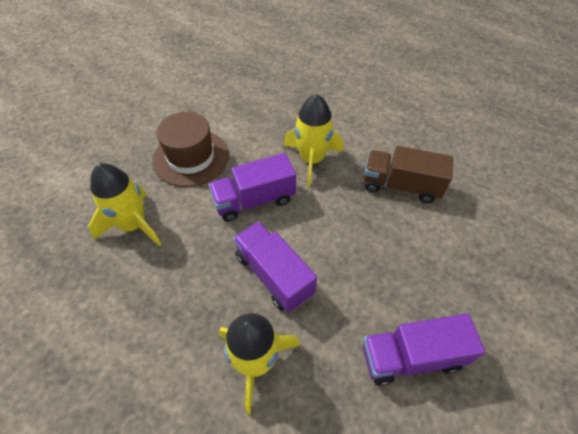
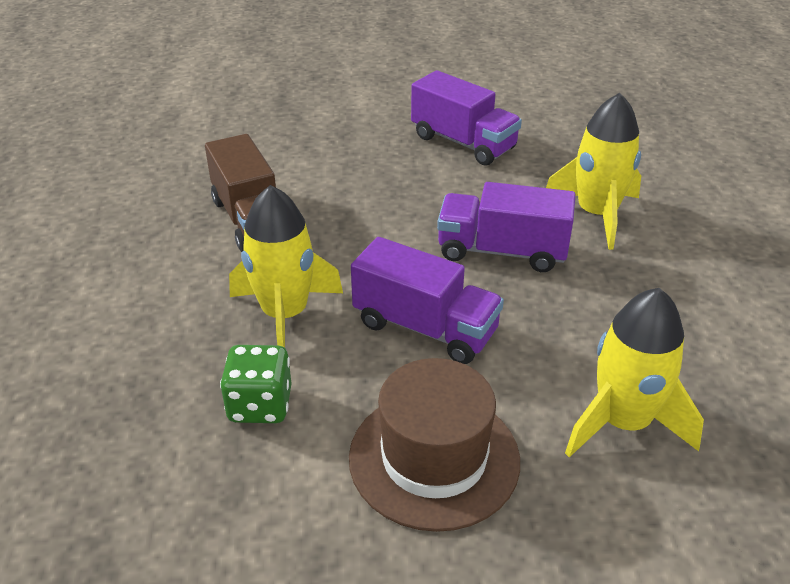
camera: 130 degrees left, 15 degrees down
(268, 128) = (260, 405): none -> green dice
(274, 275) = (502, 251): purple truck -> purple truck turned 90 degrees clockwise

